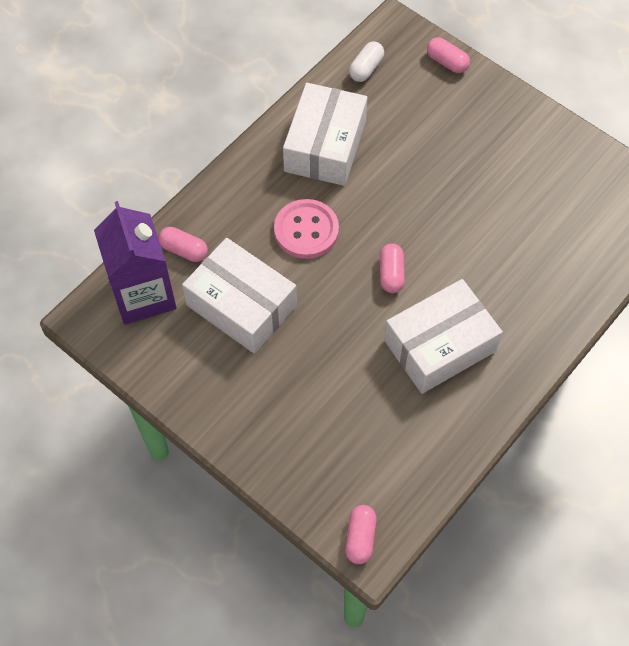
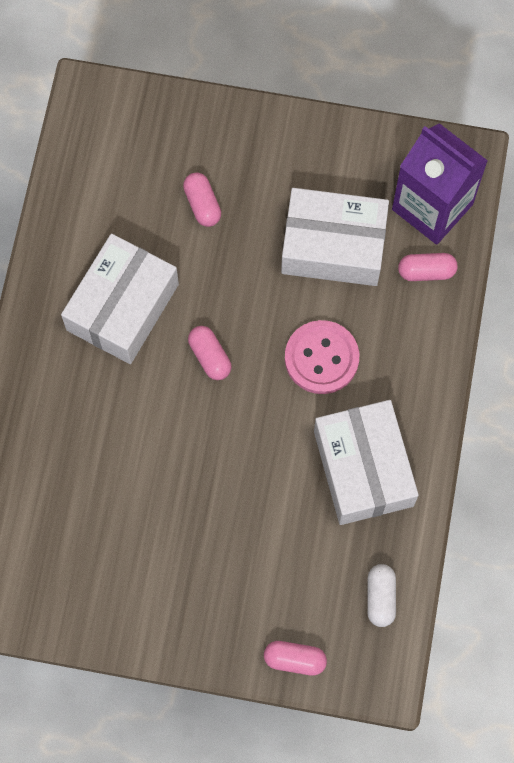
camera: 150 degrees right, 10 degrees up
(360, 538) = (100, 99): pink capsule -> pink capsule (202, 204)

